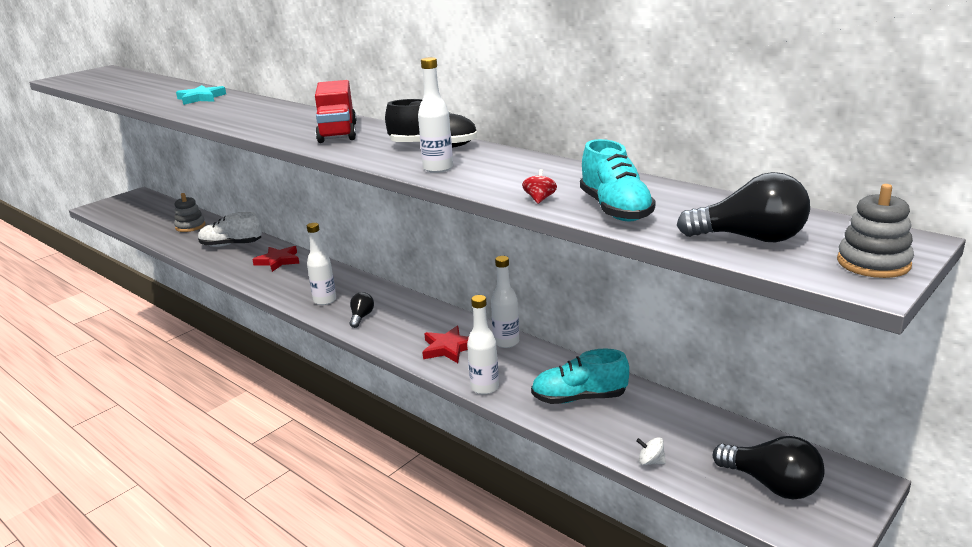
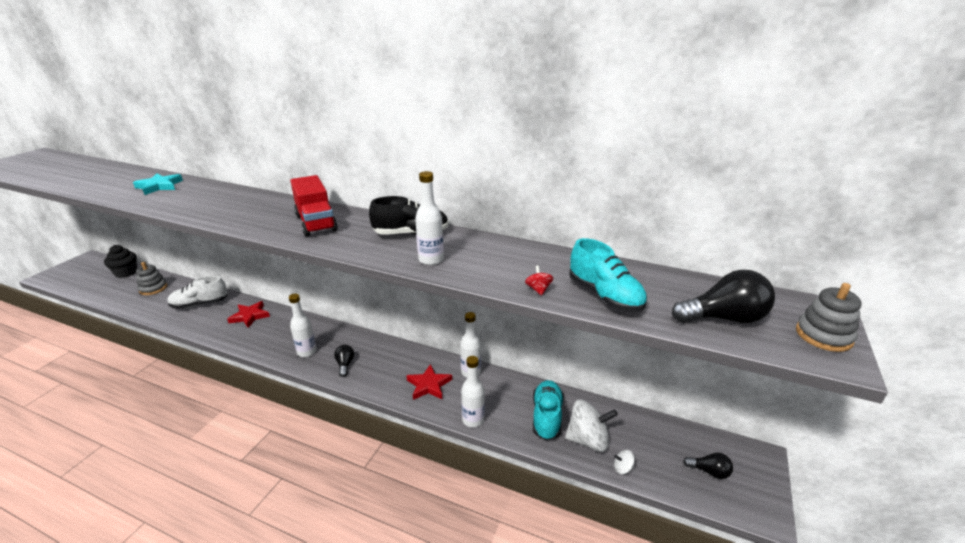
camera: 20 degrees left, 5 degrees up
(169, 210) = (126, 273): none -> black cupcake
(579, 398) = (547, 417): turquoise shoe -> turquoise shoe turned 120 degrees clockwise
(620, 427) = (588, 440): none -> white spinning top
(772, 485) = (709, 471): black light bulb -> black light bulb, size x0.57

